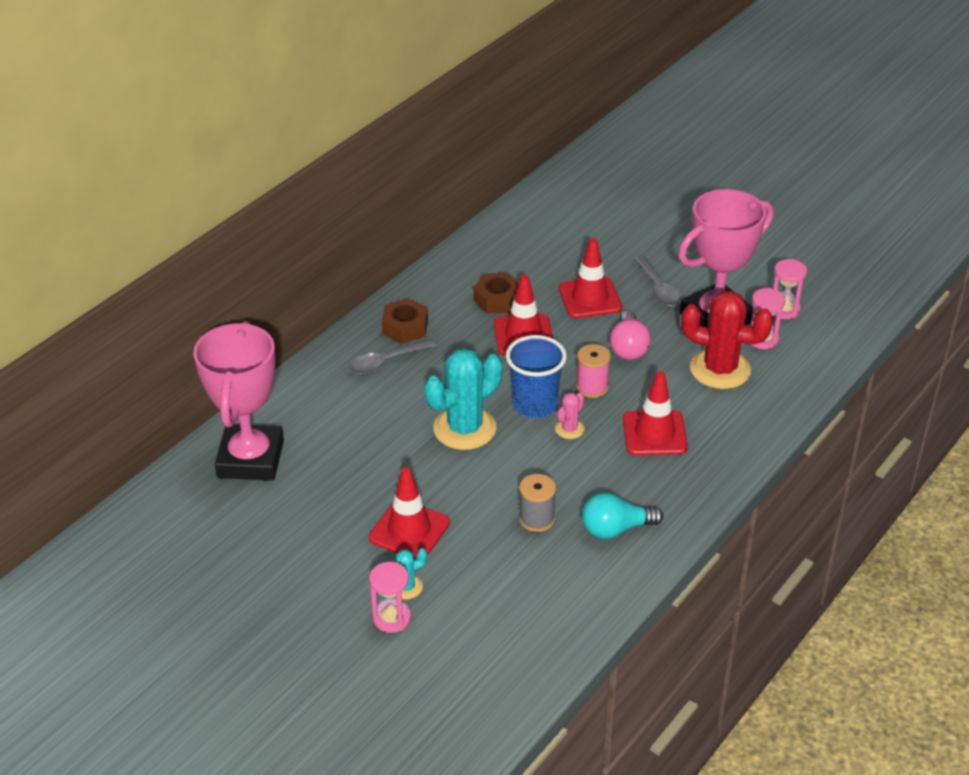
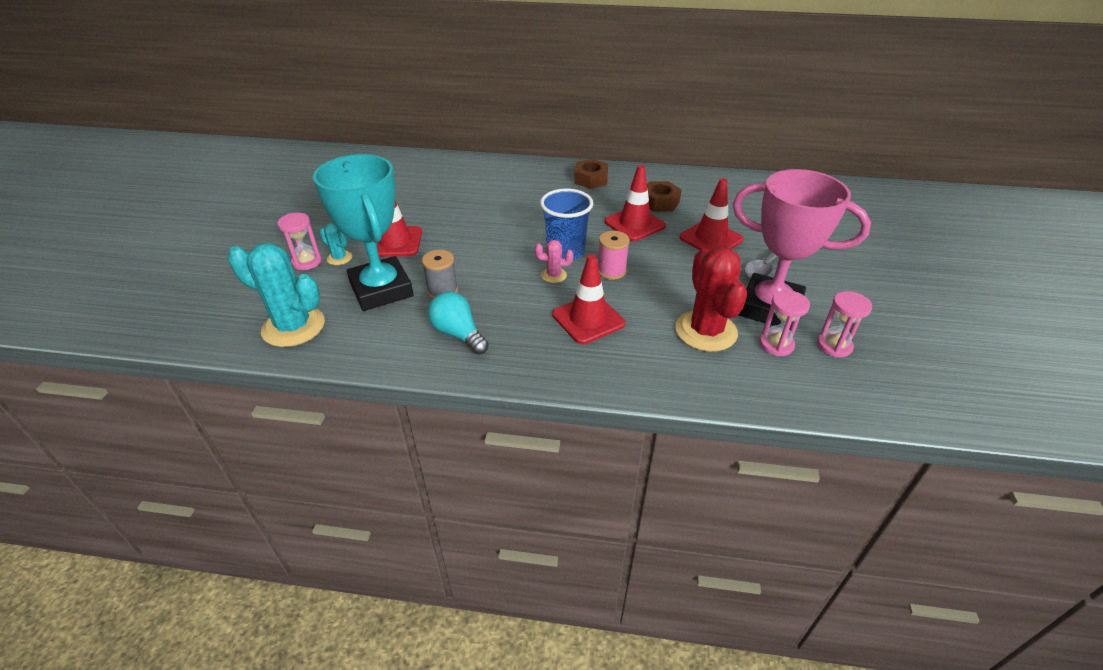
camera: 60 degrees right, 0 degrees up
(250, 459) = (422, 170): pink trophy -> none
(386, 362) = (550, 183): grey spoon -> none
(464, 428) = (513, 231): turquoise cactus -> turquoise cactus (293, 327)
(498, 566) = (381, 289): none -> turquoise trophy
(628, 347) = (676, 274): pink light bulb -> none

